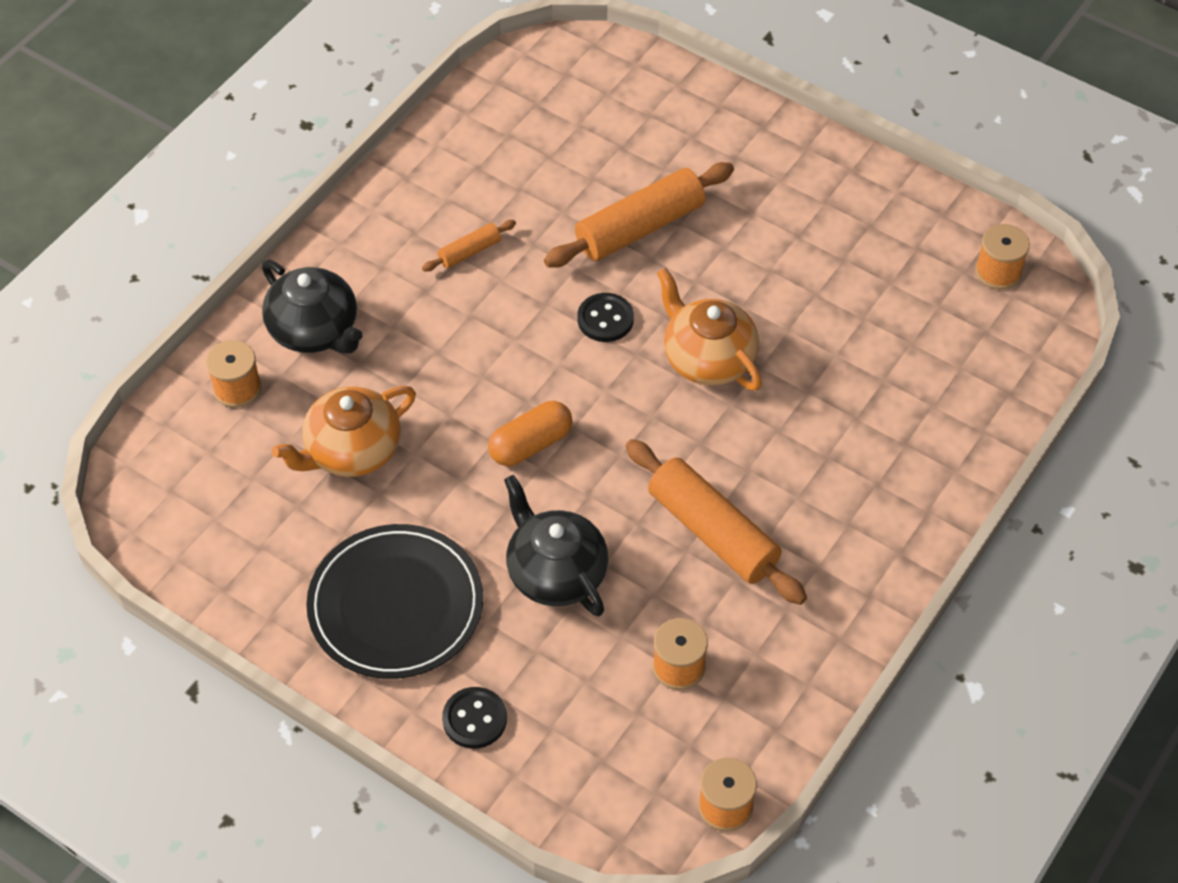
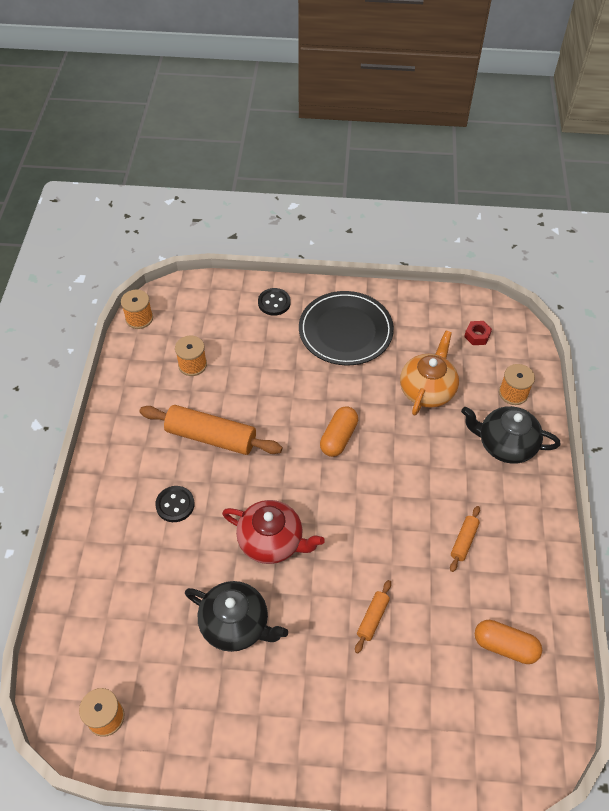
camera: 150 degrees right, 0 degrees up
(204, 495) = (477, 336): none -> red nut
(514, 141) = (505, 646): none -> orange capsule
(555, 572) = (280, 379): black teapot -> black teapot (236, 624)
(605, 319) = (349, 536): black button -> black button (175, 505)
(640, 228) = (372, 618): orange rolling pin -> orange rolling pin, size x0.48
(707, 358) = (272, 541): orange teapot -> red teapot

